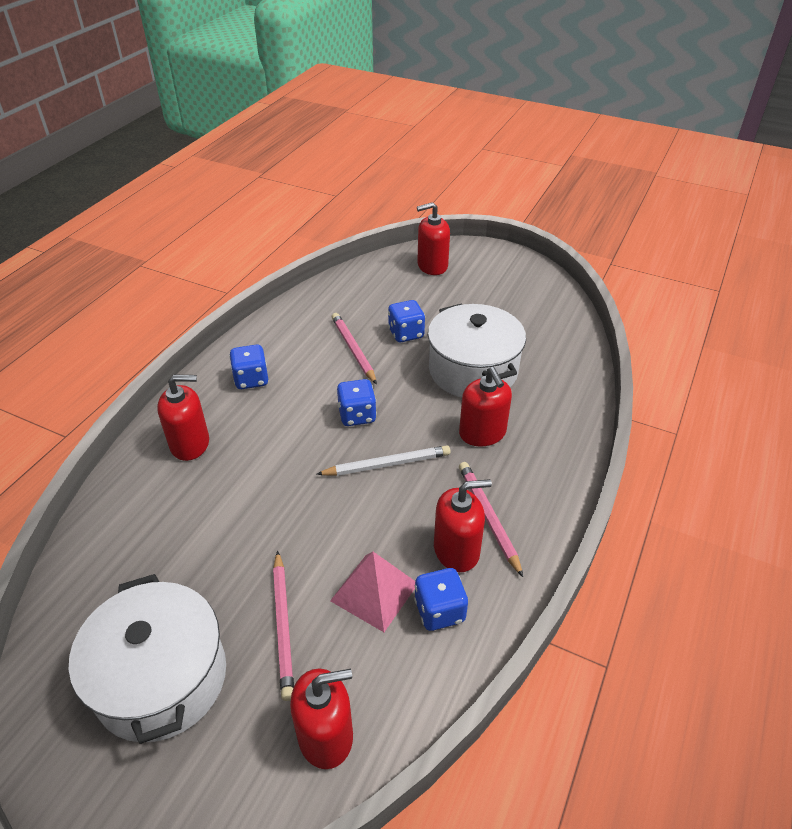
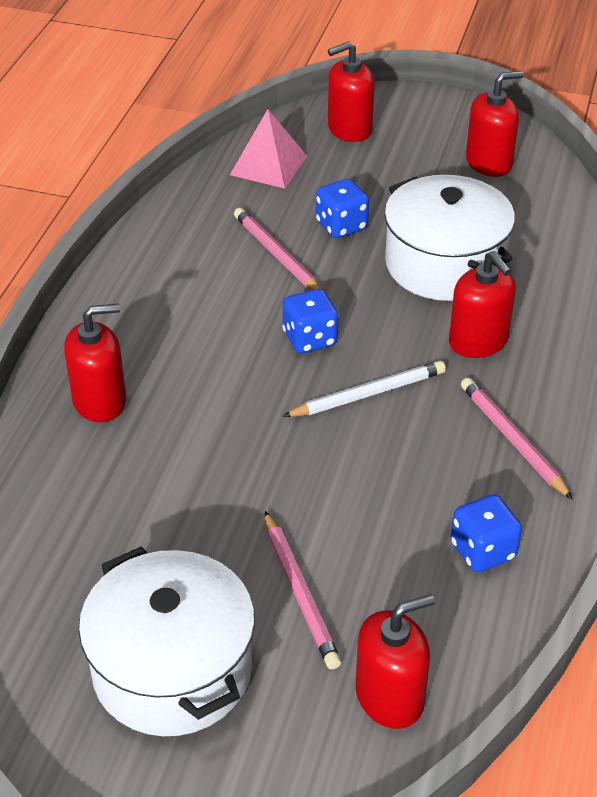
camera: 10 degrees left, 0 degrees up
(251, 379) = (151, 310): blue dice -> none
(374, 592) = (398, 541): pink pyramid -> pink pyramid (268, 165)
(456, 550) = (484, 482): red soap dispenser -> red soap dispenser (489, 162)

